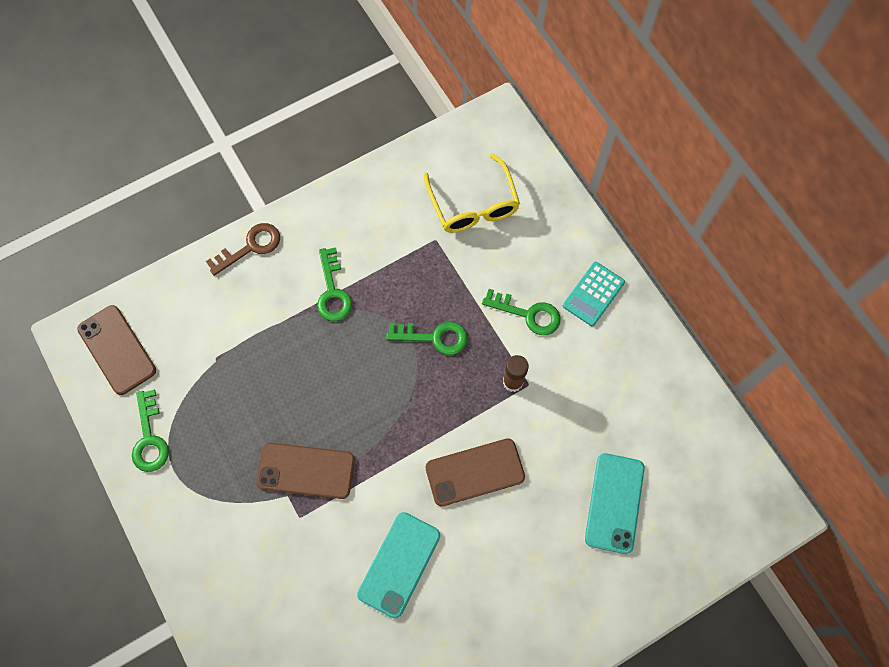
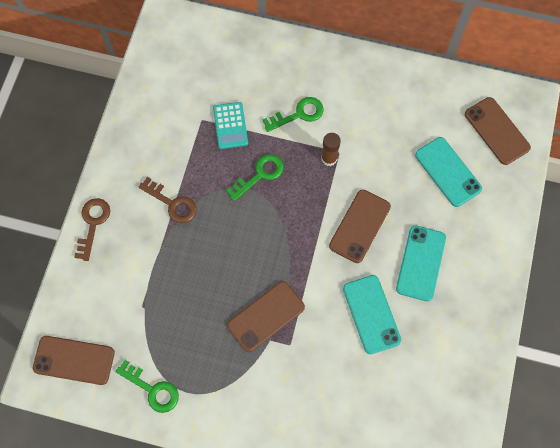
camera: 45 degrees left, 0 degrees up
(332, 291) = (172, 203): green key -> brown key
(473, 204) = (203, 80): yellow glasses -> none
(495, 564) = (421, 263): none -> turquoise phone
(593, 294) = (322, 71): turquoise calculator -> turquoise calculator (230, 126)
(708, 510) = (497, 131): none -> brown phone

